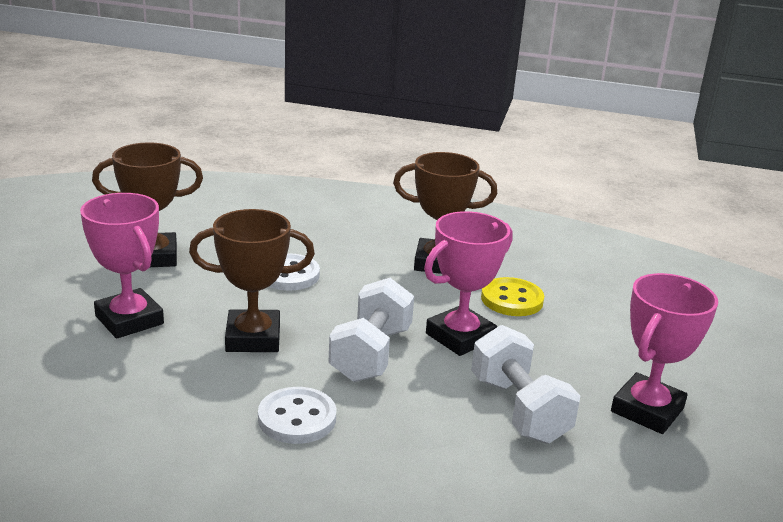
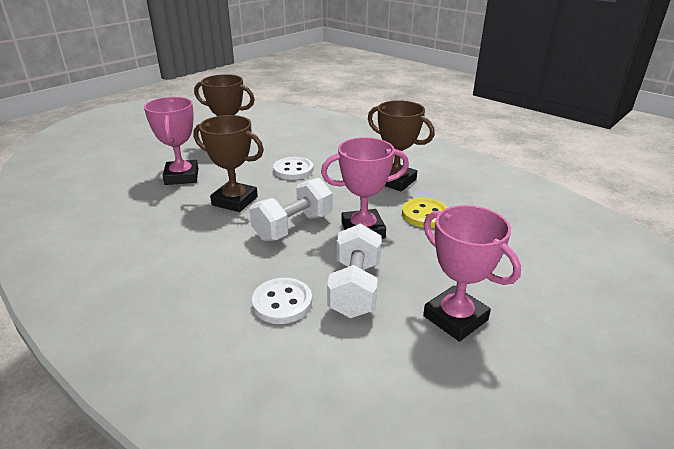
camera: 30 degrees right, 5 degrees up
(297, 418) = (209, 253): white button -> white button (282, 302)
(647, 410) = (455, 318): pink trophy -> pink trophy turned 75 degrees clockwise

